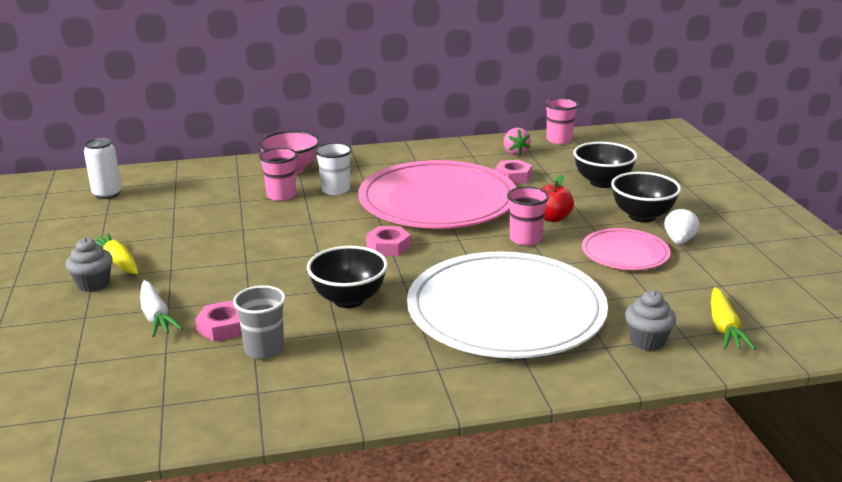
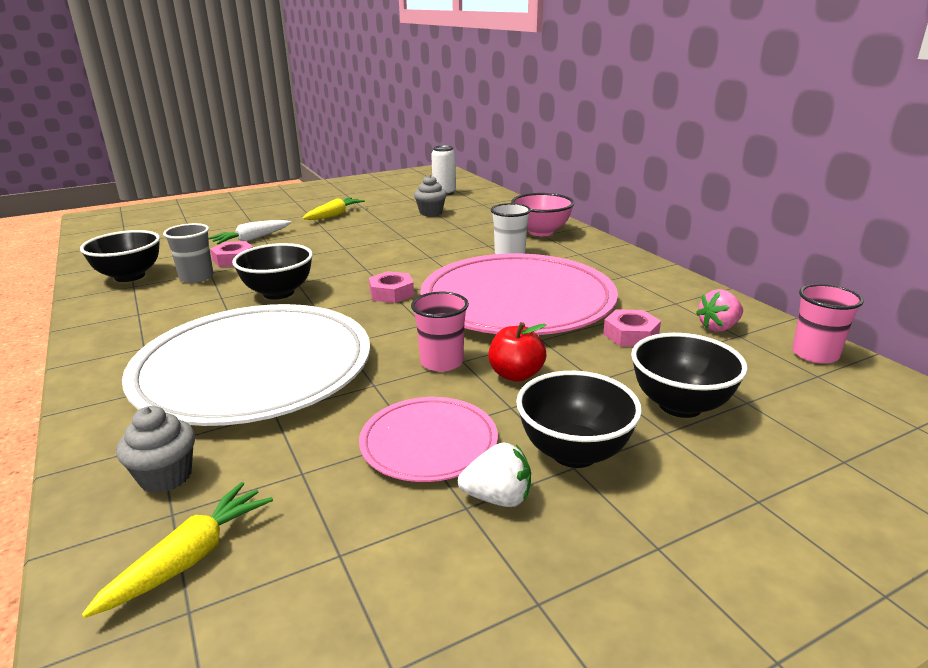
camera: 75 degrees right, 0 degrees up
(93, 284) = (299, 216): grey cupcake -> grey cupcake (431, 213)
(220, 398) = (130, 276): none -> black bowl
(281, 195) = (480, 238): pink cup -> none
(724, 328) = (190, 558): yellow carrot -> yellow carrot turned 135 degrees clockwise

